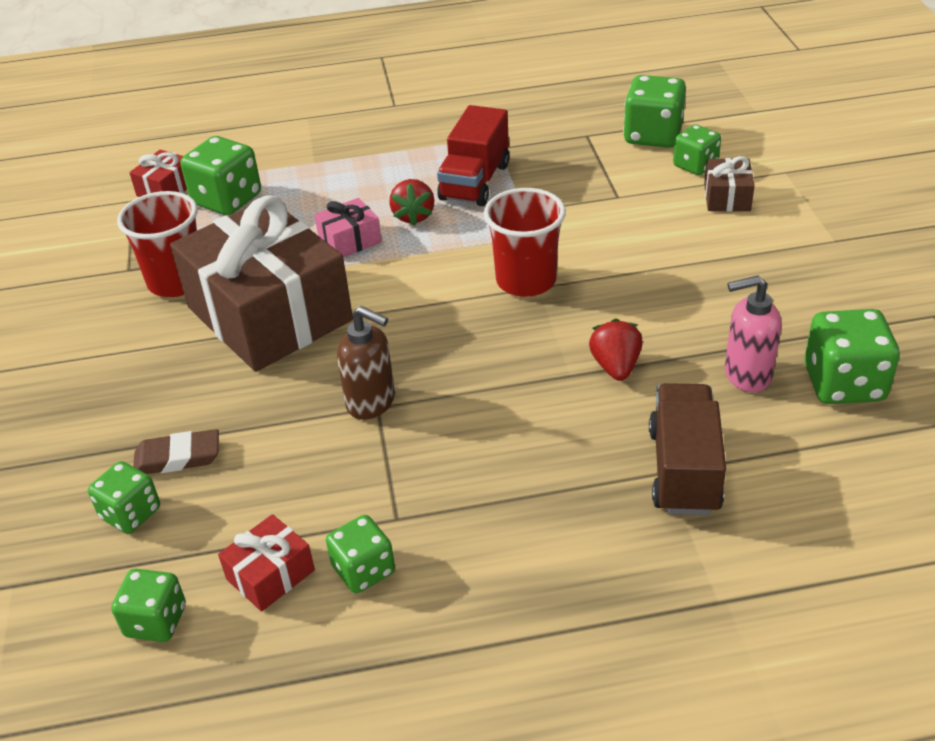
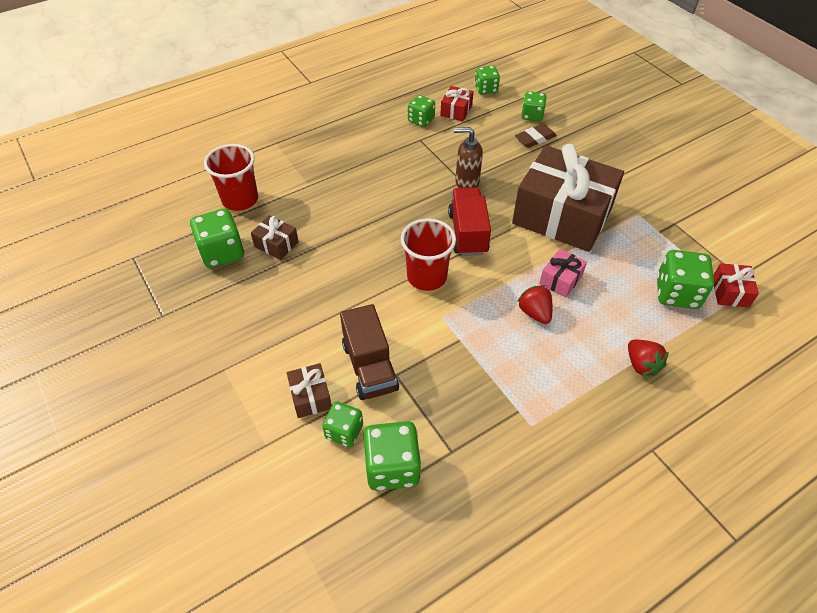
camera: 155 degrees right, 10 degrees up
(177, 281) = (636, 222): red cup -> red cup (240, 199)
(475, 182) = (513, 361): red truck -> red truck (467, 233)
(615, 366) = (350, 232): red strawberry -> red strawberry (641, 365)
(683, 470) = (300, 187): brown truck -> brown truck (370, 367)
(746, 375) = (276, 244): pink soap dispenser -> brown gift

